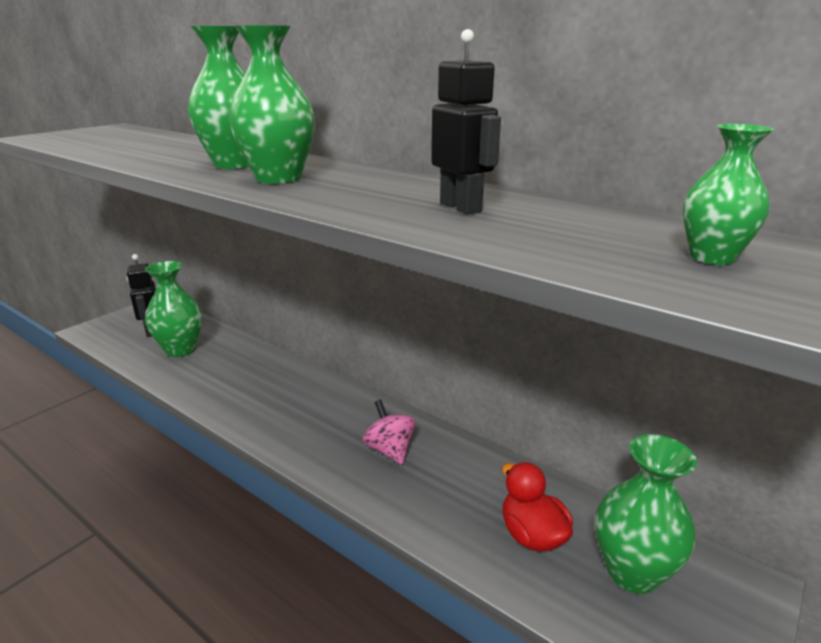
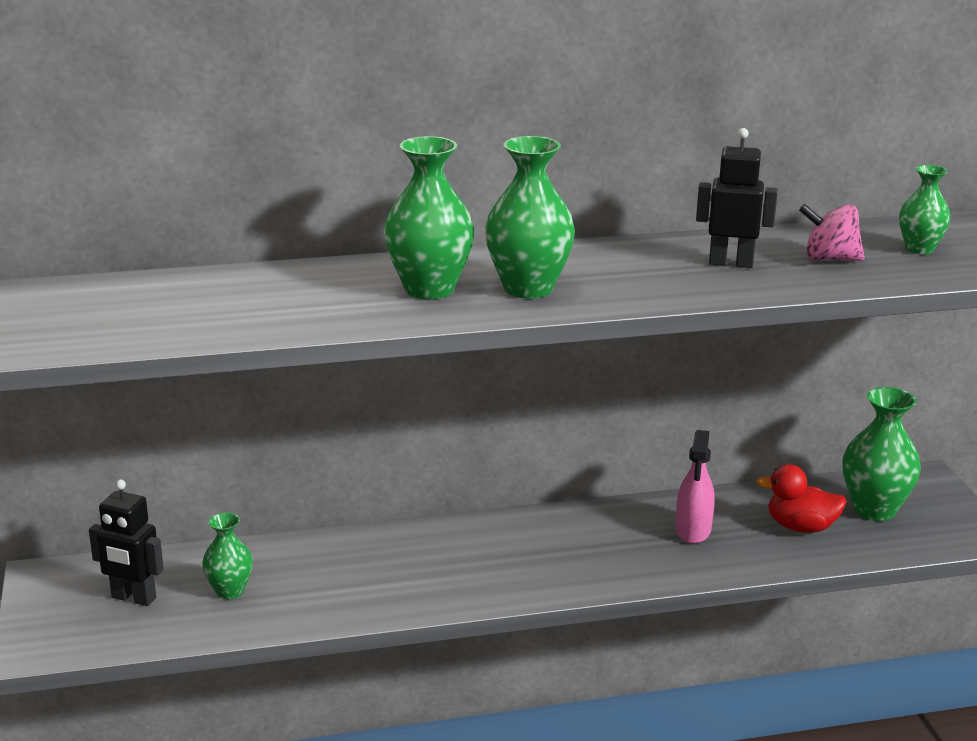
camera: 50 degrees left, 0 degrees up
(181, 349) = (230, 591): green vase -> green vase, size x0.60
(389, 450) = (623, 539): pink spinning top -> pink spinning top (829, 259)
(444, 476) = (693, 530): none -> pink spray bottle

